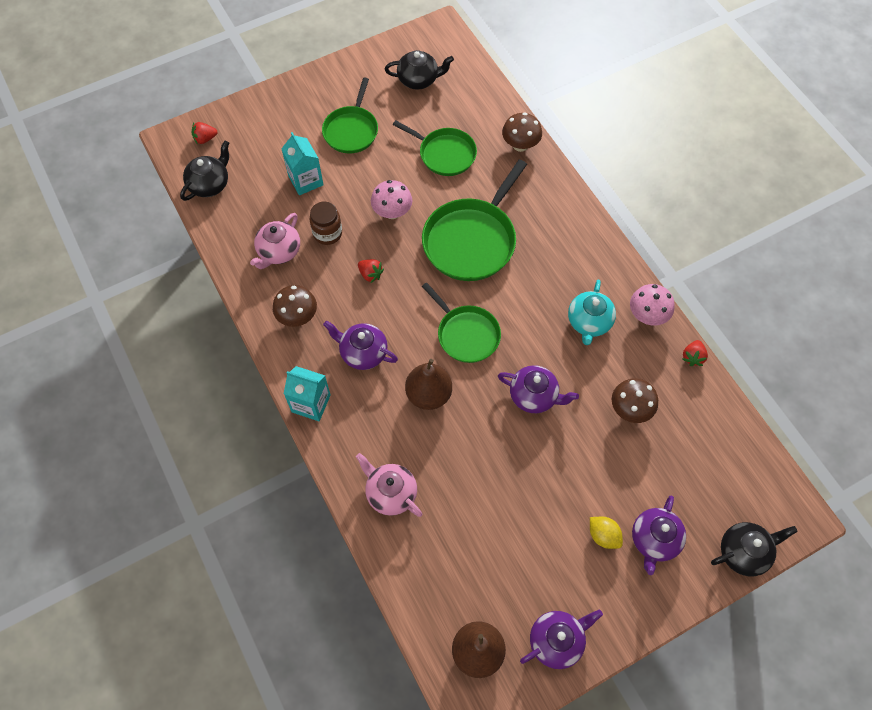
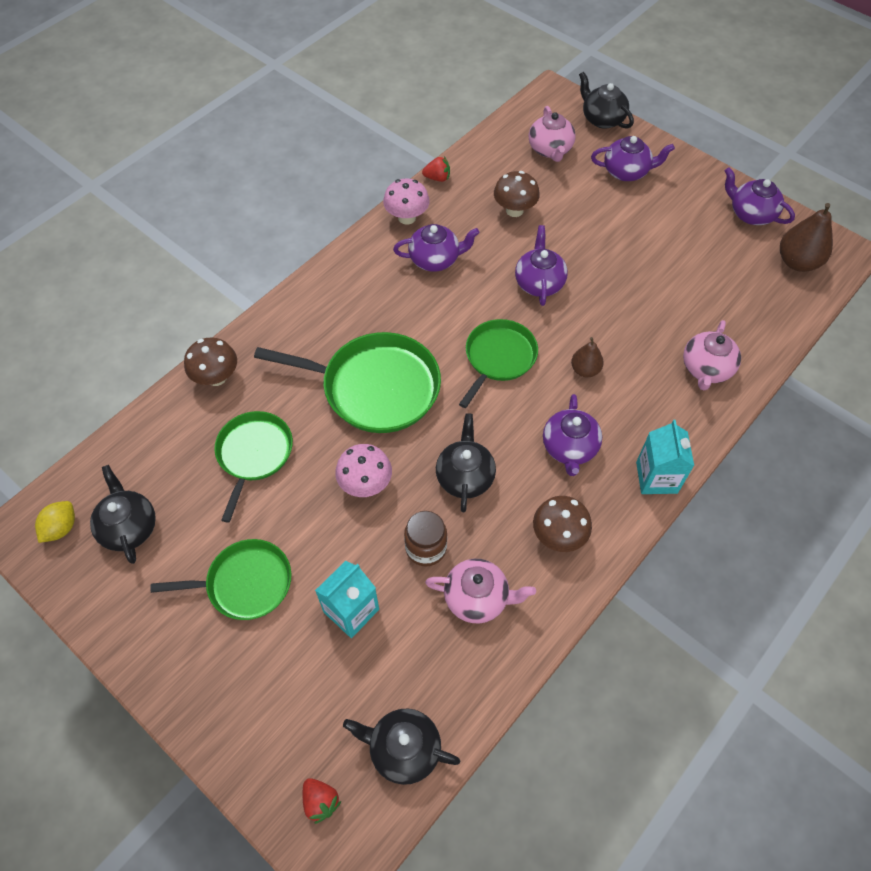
camera: 110 degrees left, 5 degrees down
(370, 274) = (465, 476): red strawberry -> black teapot
(428, 394) = (585, 370): brown pear -> brown pear, size x0.60
(589, 322) = (435, 259): turquoise teapot -> purple teapot
(603, 535) = (644, 204): yellow lemon -> yellow lemon (61, 528)
(707, 476) = (550, 150): none -> pink teapot

